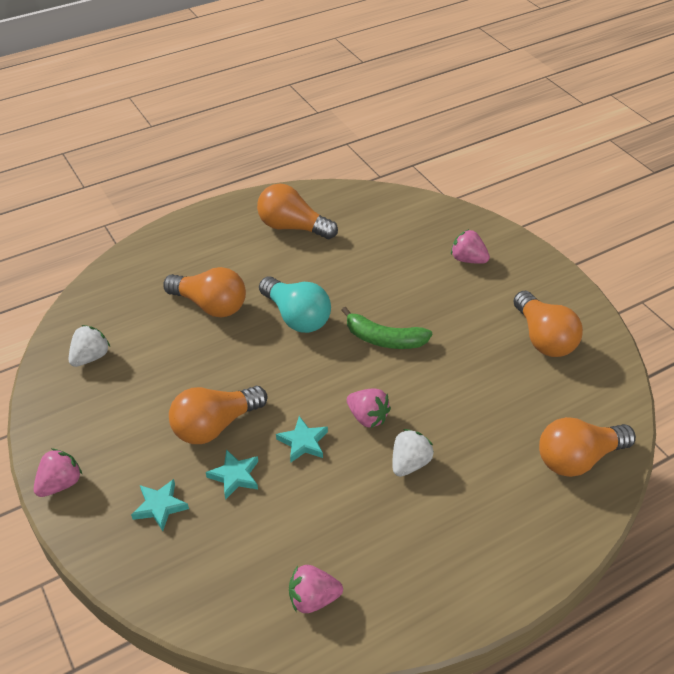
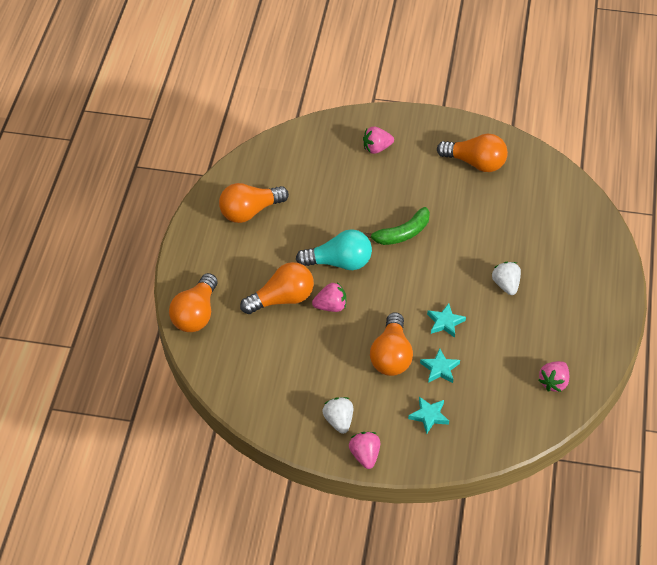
camera: 50 degrees left, 5 degrees up
(90, 357) = (266, 387): white strawberry -> white strawberry (339, 421)
(367, 417) = (455, 281): pink strawberry -> pink strawberry (331, 306)
(578, 458) = (570, 213): orange light bulb -> orange light bulb (196, 314)

